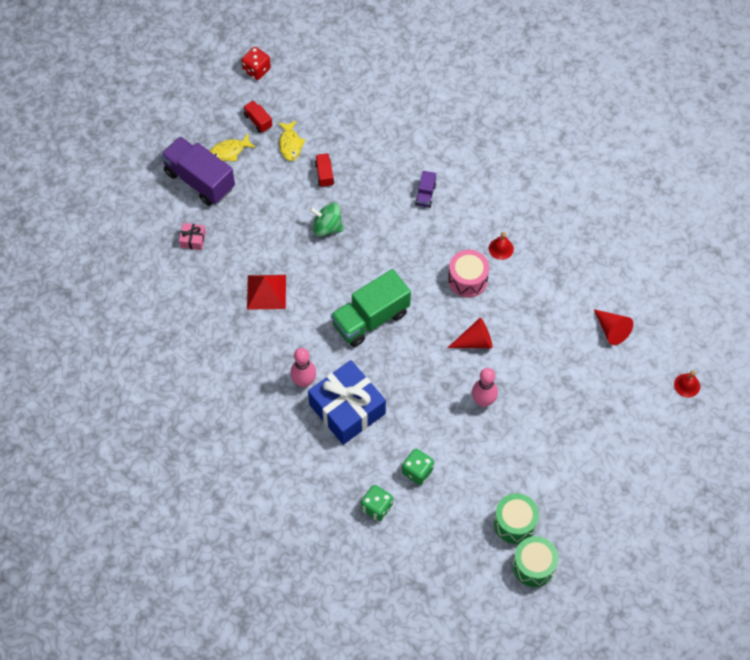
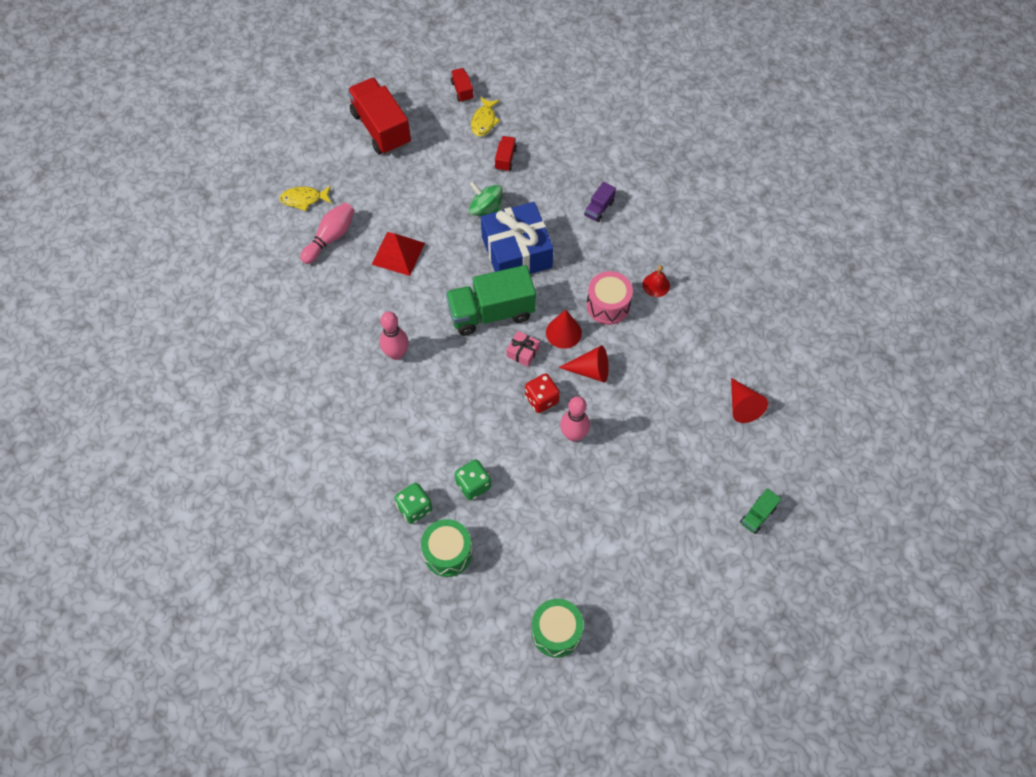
camera: 20 degrees right, 0 degrees up
(193, 239) = (349, 182): pink gift -> pink gift (523, 352)
(199, 180) = (381, 128): purple truck -> red truck
(199, 297) = (330, 238): none -> pink bowling pin
(229, 151) = (421, 110): yellow fish -> yellow fish (304, 199)
(256, 70) = (481, 44): red dice -> red dice (541, 399)
(347, 409) = (428, 396): blue gift -> blue gift (516, 252)
(439, 316) = (563, 332): none -> red cone
(514, 523) = (554, 577): green drum -> green drum (448, 553)
(656, 417) = (757, 515): none -> green truck
(687, 385) = (804, 492): red bell -> none

